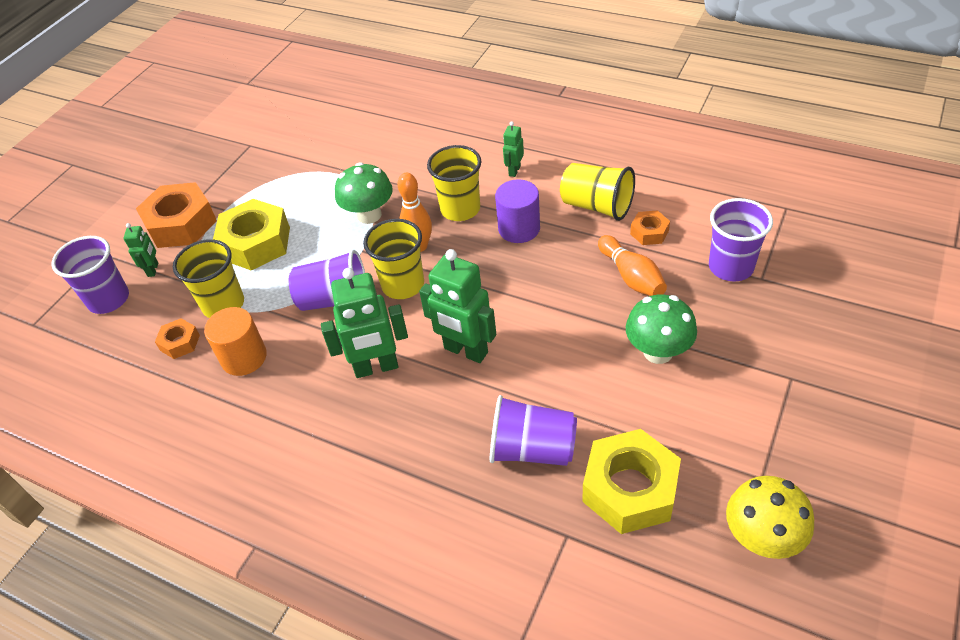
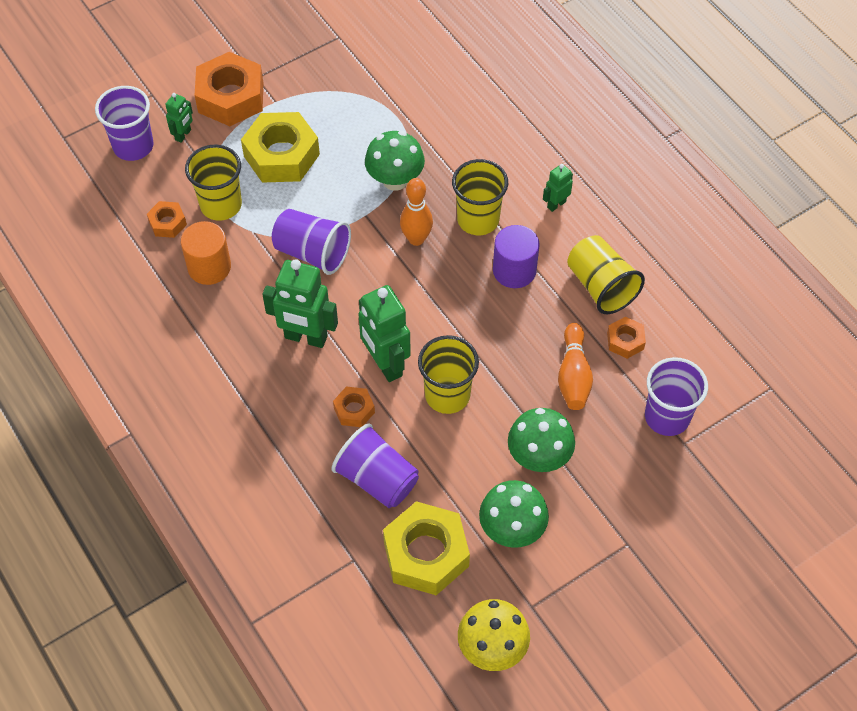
camera: 25 degrees right, 10 degrees up
(403, 285) = (377, 271): yellow cup -> yellow cup (447, 395)
(465, 403) = (354, 410): none -> orange nut
(687, 422) = (512, 529): none -> green mushroom

